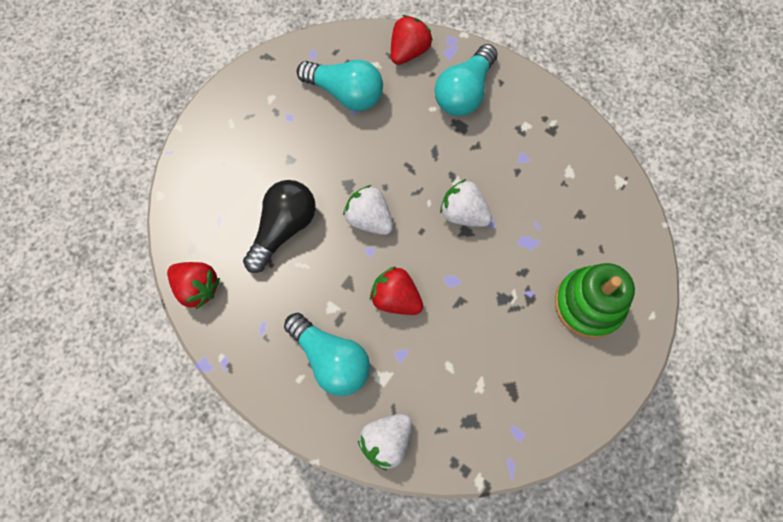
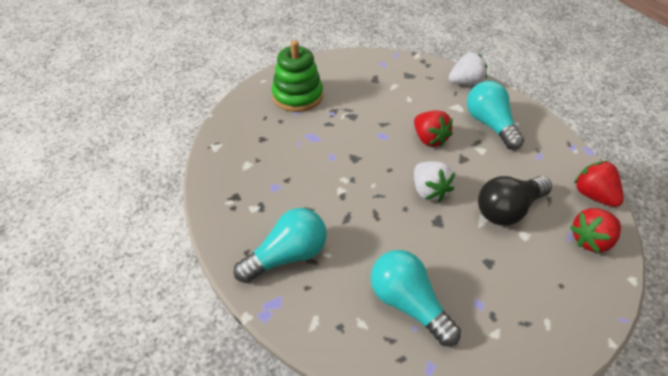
camera: 155 degrees left, 25 degrees down
(409, 51) = (317, 322): red strawberry -> red strawberry (591, 241)
(463, 213) = (349, 168): white strawberry -> none

